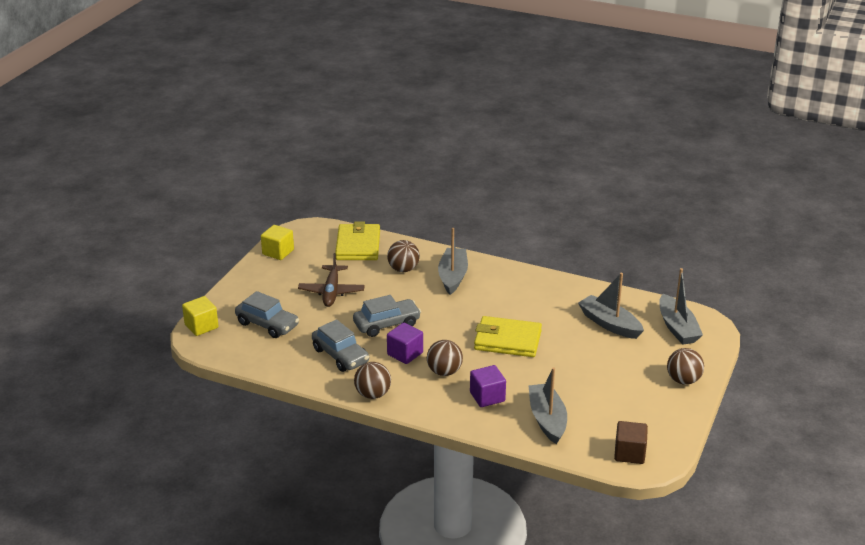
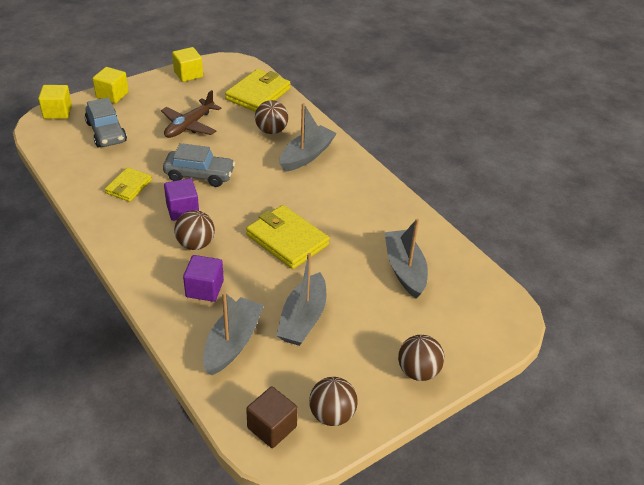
camera: 30 degrees right, 10 degrees up
(232, 294) = (112, 95): none -> yellow cube
(340, 355) = (128, 186): grey car -> yellow wallet
(373, 394) = (111, 236): brown ball -> brown ball (332, 415)
(677, 328) = (473, 307): grey boat -> grey boat (303, 318)

